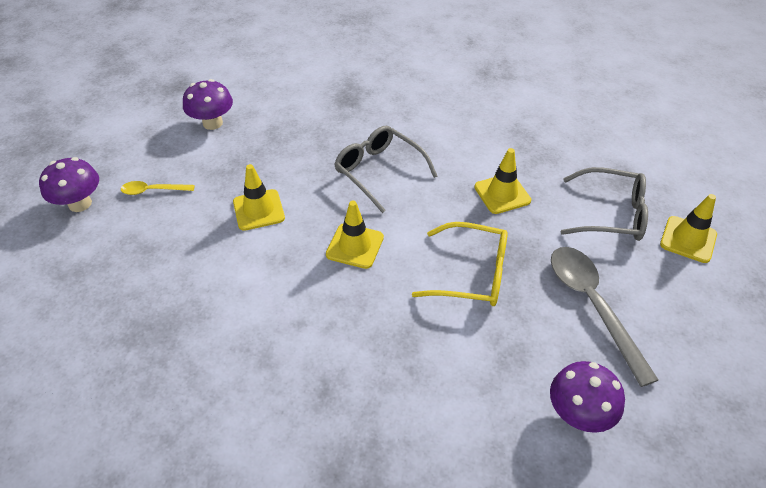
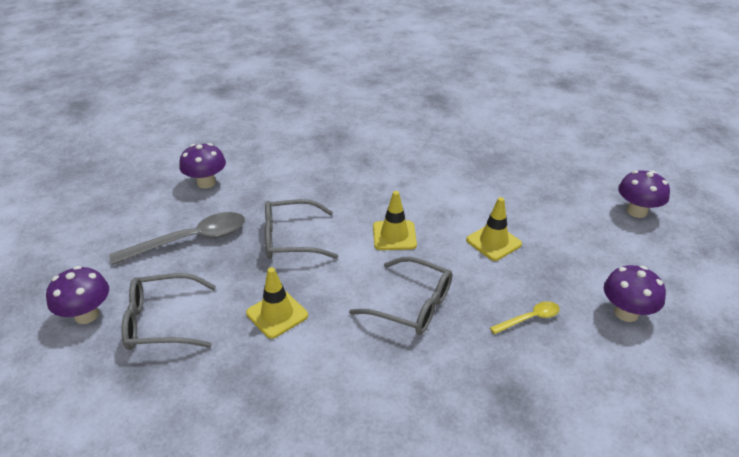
camera: 160 degrees right, 10 degrees down
(153, 190) = (596, 234): yellow spoon -> yellow spoon (529, 318)
(472, 274) = (290, 239): yellow glasses -> grey glasses
(592, 305) = (190, 240): grey spoon -> grey spoon turned 75 degrees counterclockwise
(688, 239) = (87, 315): yellow traffic cone -> purple mushroom

